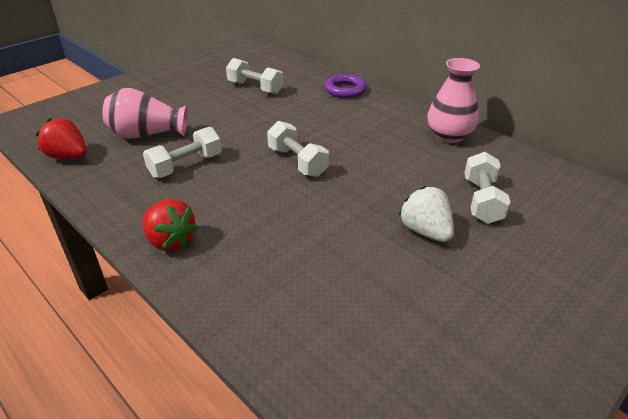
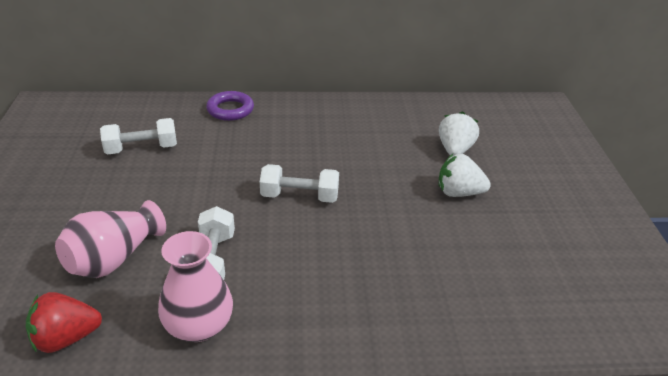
camera: 50 degrees left, 0 degrees up
(170, 241) = (318, 328): red strawberry -> none
(449, 136) = (367, 111): pink vase -> pink vase (199, 326)
(482, 200) = (455, 150): white dumbbell -> white strawberry

